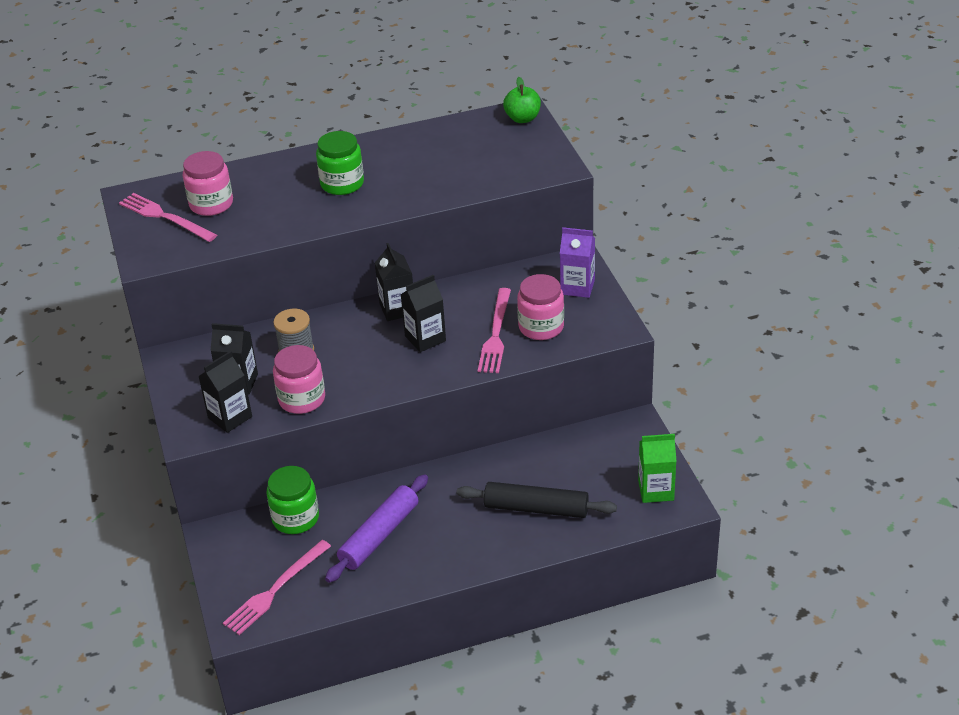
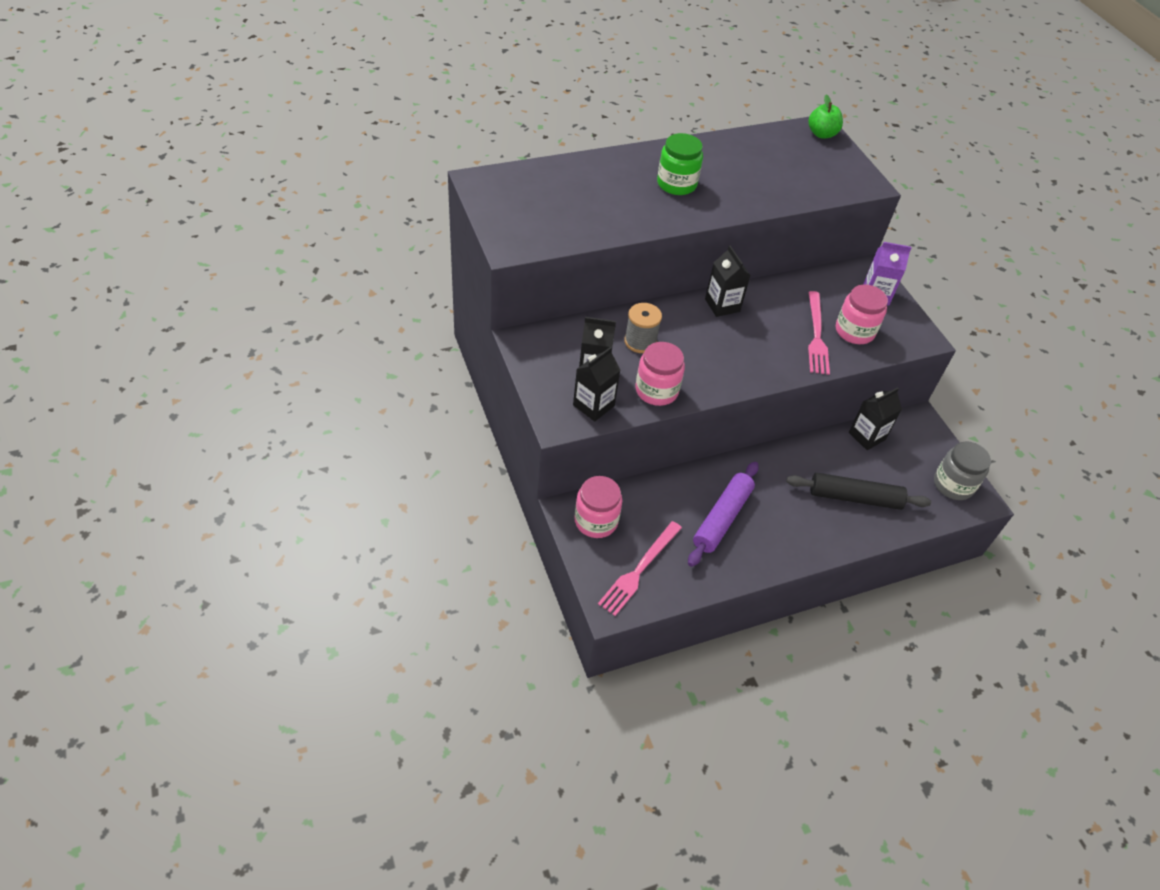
camera: 10 degrees left, 10 degrees up
(165, 217) = (518, 205): pink fork -> none
(211, 204) = (559, 195): pink jar -> pink jar (596, 521)
(295, 518) = (642, 497): green jar -> none
(425, 338) = (754, 336): black carton -> black carton (867, 436)
(656, 490) = (953, 484): green carton -> grey jar

